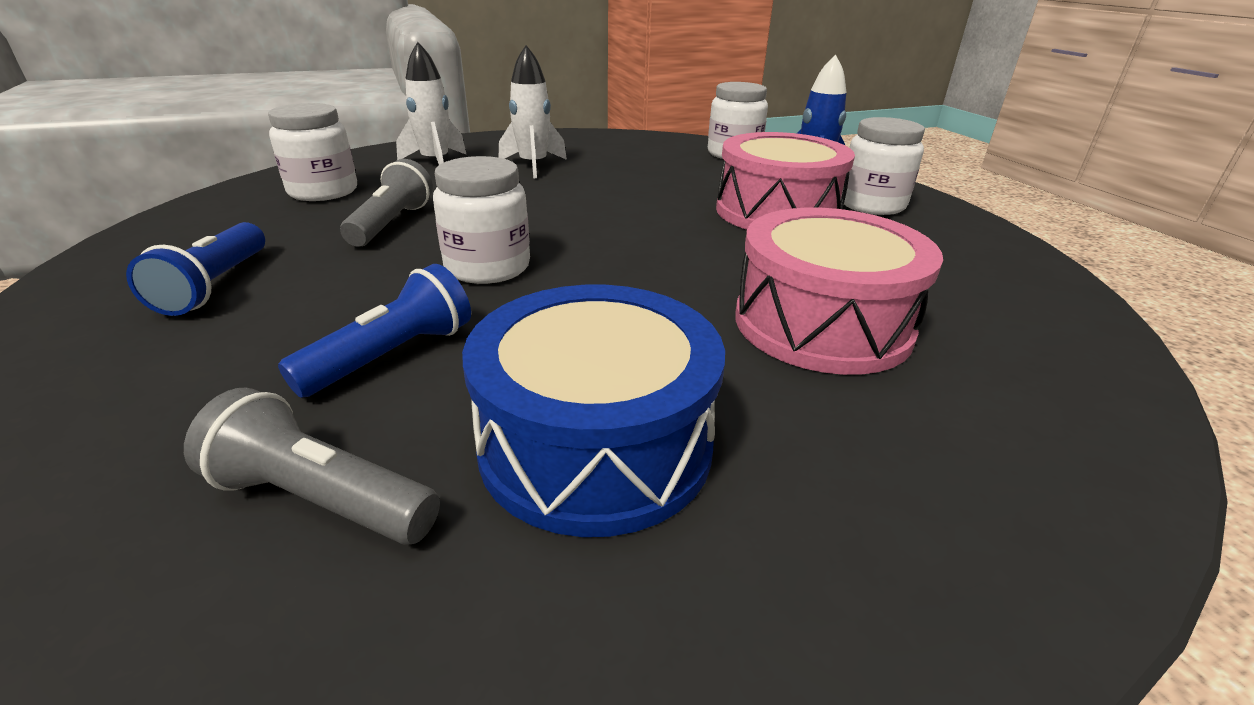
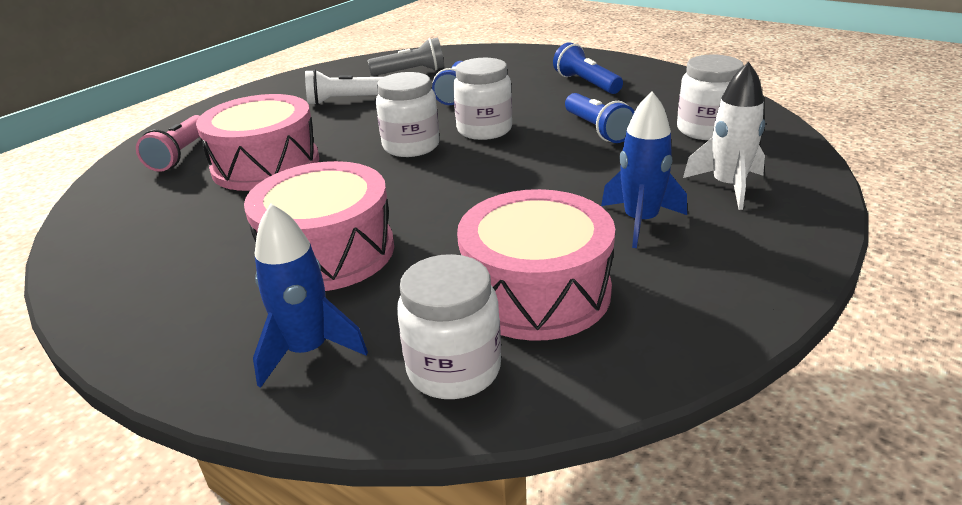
camera: 150 degrees right, 0 degrees up
(392, 223) = (597, 130): grey flashlight -> blue flashlight
(533, 166) = (640, 221): white rocket -> blue rocket
(596, 444) = (344, 101): blue drum -> white flashlight
(654, 161) = (536, 291): none -> pink drum
(871, 205) = (223, 308): white jar -> white jar (411, 146)
(995, 412) = (180, 155): none -> pink flashlight

